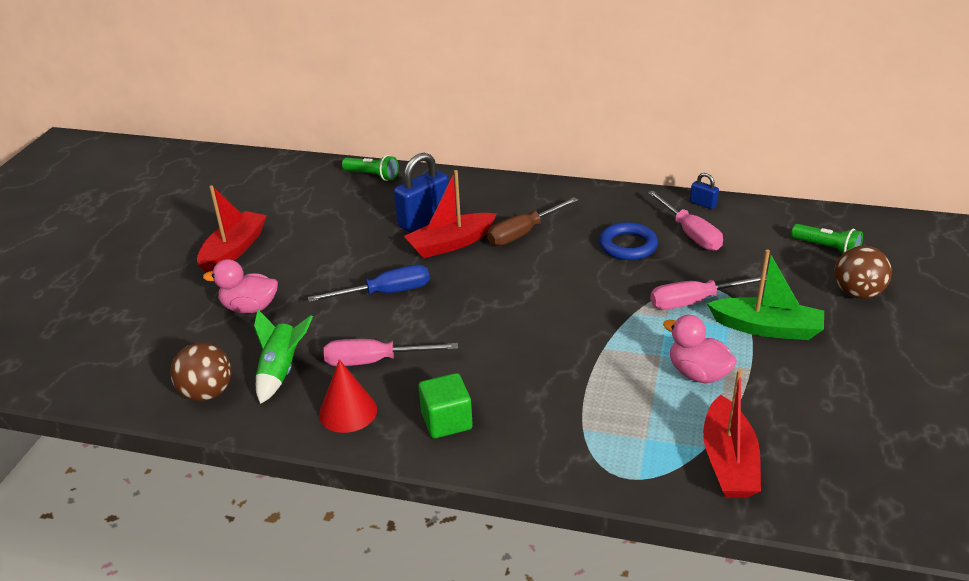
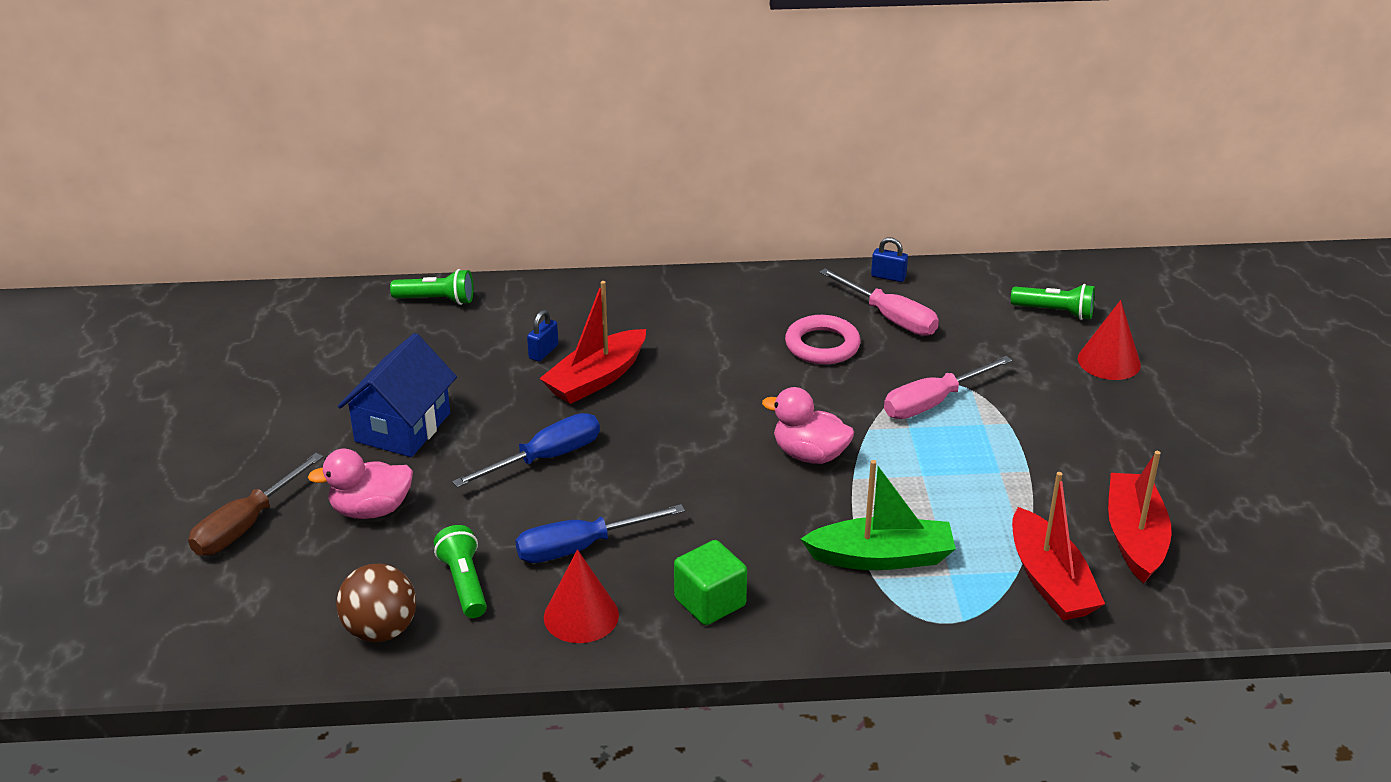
camera: 20 degrees left, 0 degrees up
(234, 250) = (299, 435): red boat -> red boat (1134, 537)
(281, 371) = (464, 583): green rocket -> green flashlight
(302, 255) = (402, 427): none -> blue house
(375, 361) = (581, 547): pink screwdriver -> blue screwdriver
(424, 220) = (543, 352): blue padlock -> blue padlock, size x0.48
(523, 233) = (684, 349): brown screwdriver -> brown screwdriver (246, 525)
(628, 246) = (822, 345): blue ring -> pink ring
(698, 373) = (974, 488): pink duck -> pink duck (809, 455)
(767, 328) = (1027, 420): green boat -> green boat (881, 557)
(857, 293) = (1109, 361): brown ball -> red cone

